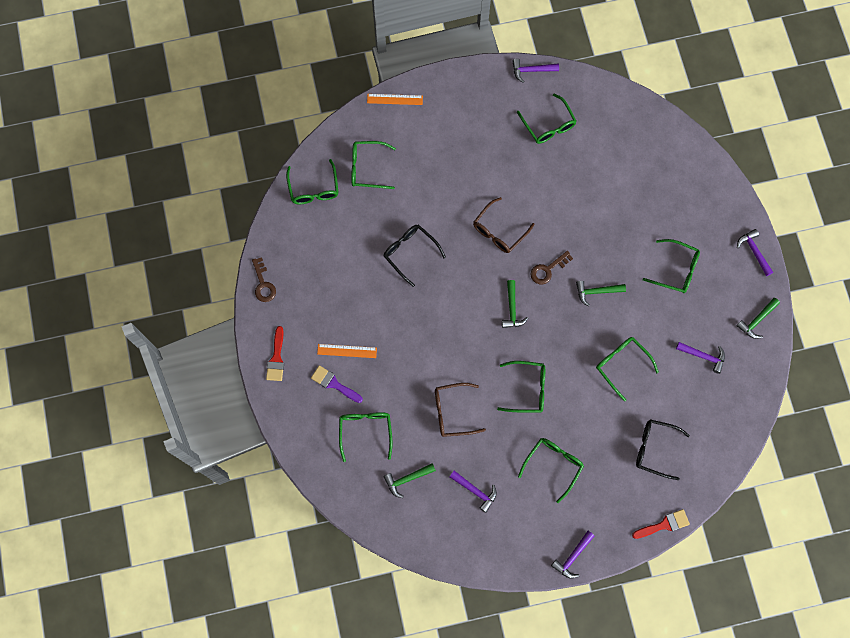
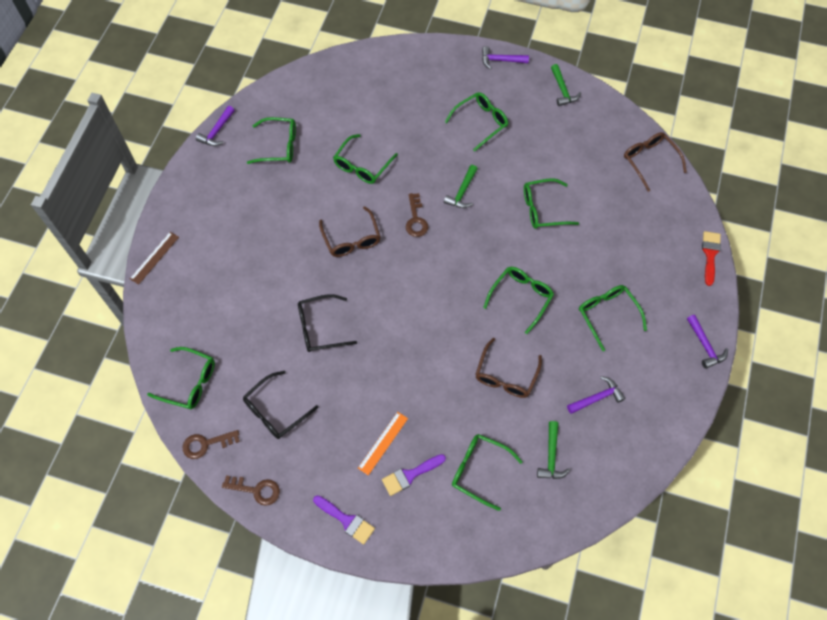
camera: 60 degrees left, 10 degrees down
(276, 229) = (206, 444): none -> brown key
(276, 358) = (346, 520): red brush -> purple brush
(367, 168) = (205, 320): green glasses -> green glasses (362, 165)
(394, 99) = (154, 257): orange ruler -> brown ruler
(512, 309) = (435, 269): green hammer -> none
(655, 449) = (636, 224): black glasses -> black glasses (275, 411)
(703, 356) = (571, 144): purple hammer -> none
(728, 431) = (649, 161): none -> brown glasses

